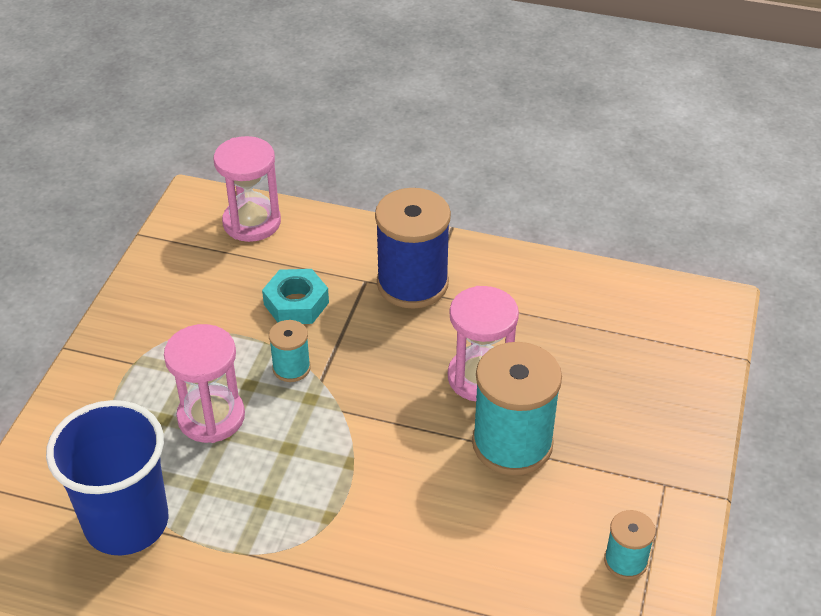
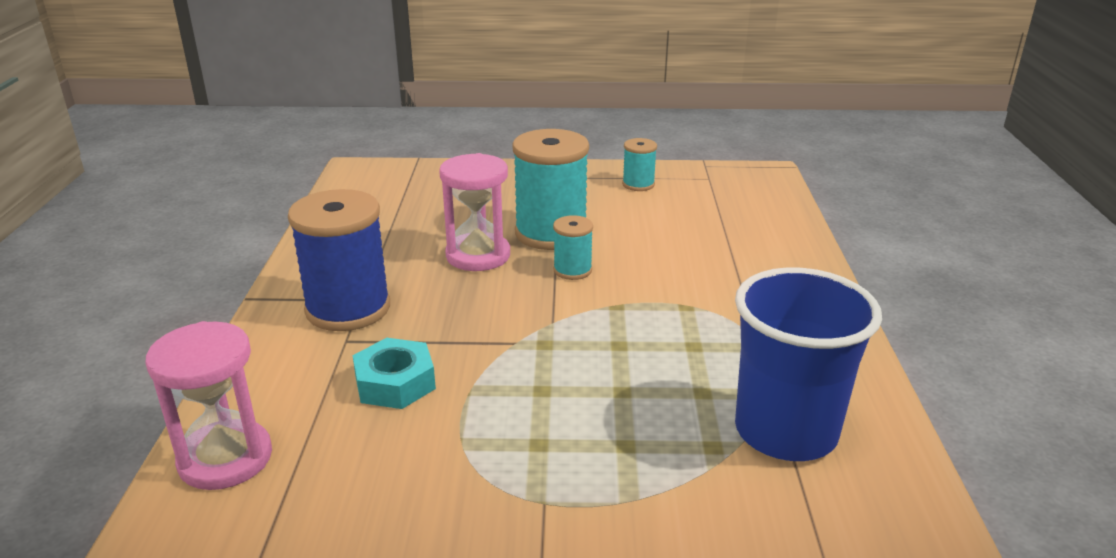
camera: 105 degrees left, 15 degrees down
(211, 417) = (604, 407): pink hourglass -> none
(291, 368) = (505, 365): turquoise spool -> turquoise spool (572, 270)

